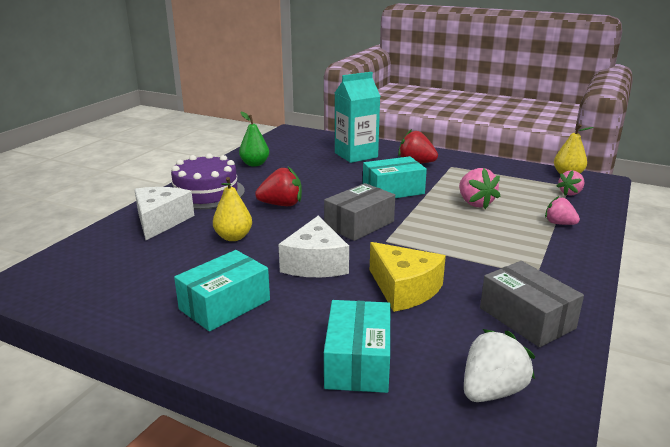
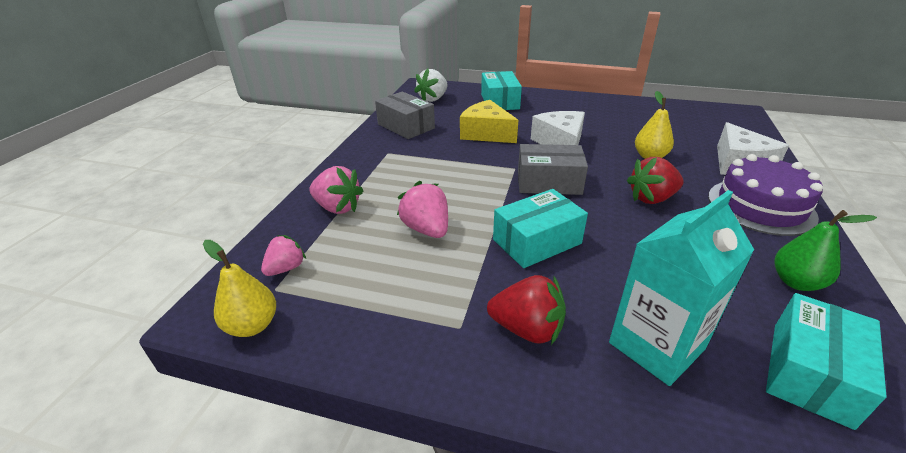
camera: 170 degrees right, 10 degrees up
(225, 304) = (594, 115): turquoise box -> turquoise box (810, 372)
(359, 224) = (549, 182): grey box -> grey box turned 60 degrees clockwise
(559, 223) = (337, 207): pink strawberry -> pink strawberry, size x1.51

